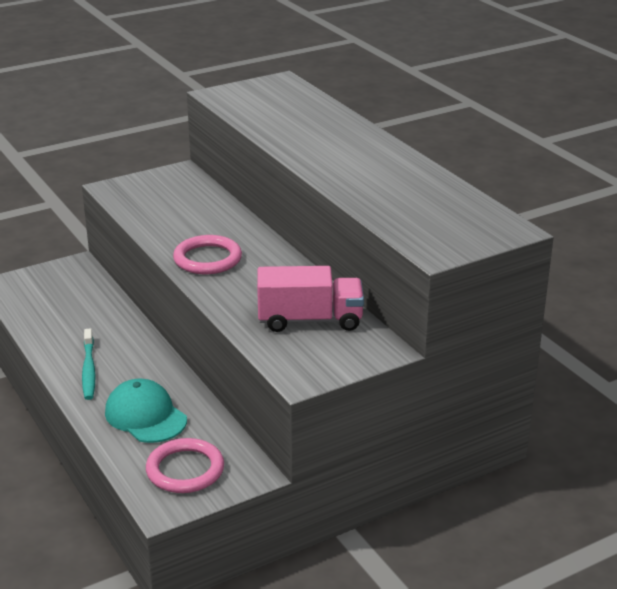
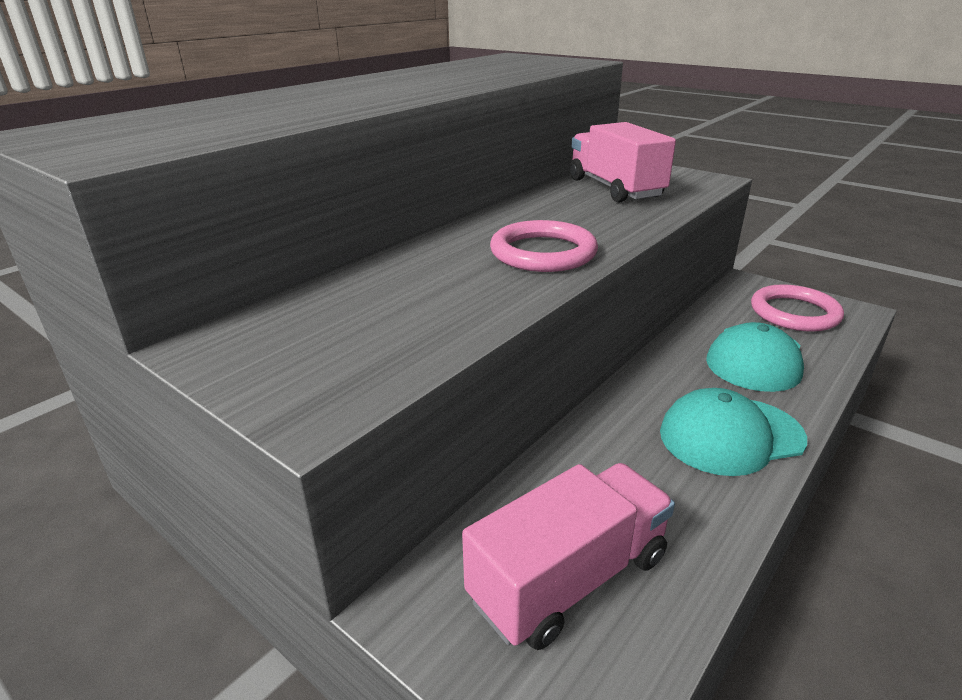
camera: 110 degrees left, 0 degrees up
(56, 297) = (568, 578): none -> pink truck
(89, 370) = (730, 436): turquoise toothbrush -> turquoise cap

